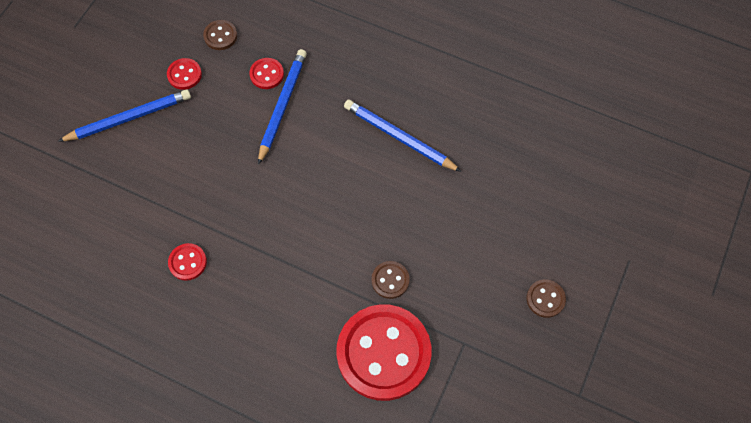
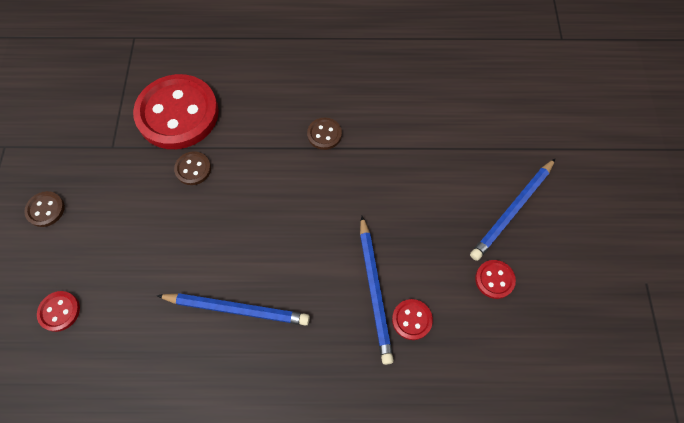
camera: 155 degrees right, 0 degrees up
(187, 262) = (372, 114): red button -> red button (59, 311)
(220, 36) = (490, 344): brown button -> brown button (324, 134)

